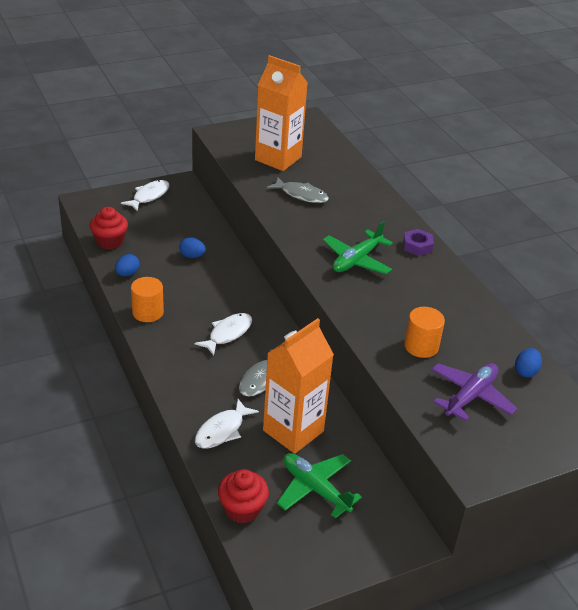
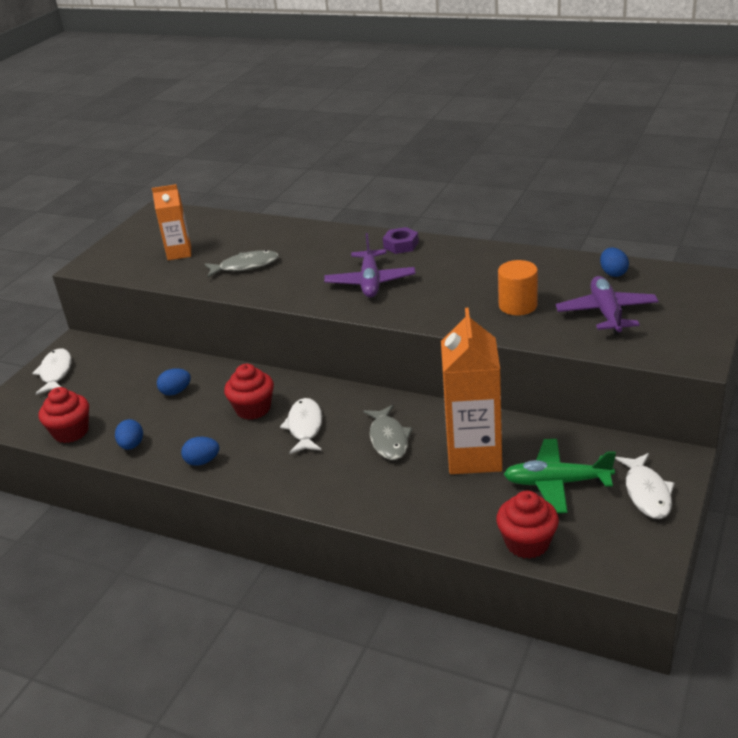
camera: 35 degrees left, 5 degrees down
(148, 312) = (202, 461): orange cylinder -> blue egg
(216, 299) = (253, 409): none -> red cupcake
(222, 430) = (417, 500): white fish -> white fish (647, 493)
(278, 158) = (179, 253): orange carton -> orange carton, size x0.58
(356, 260) = (370, 282): green plane -> purple plane

